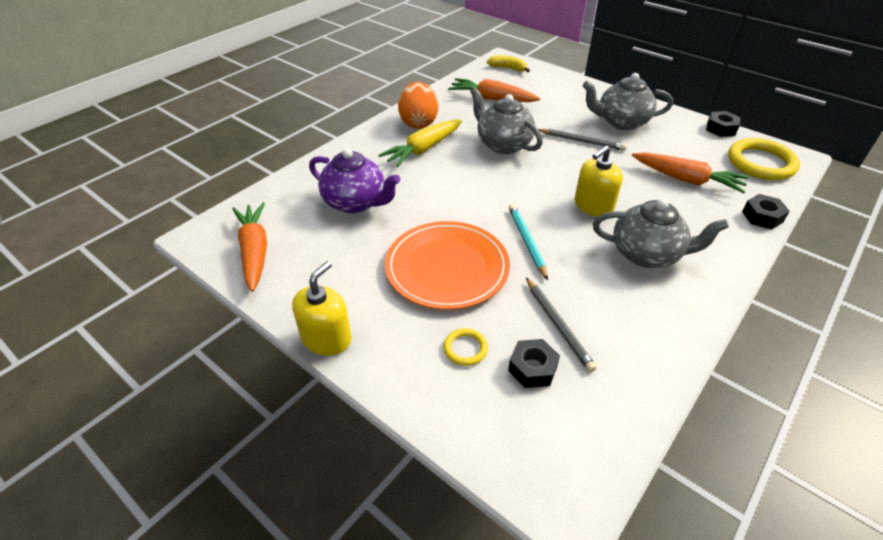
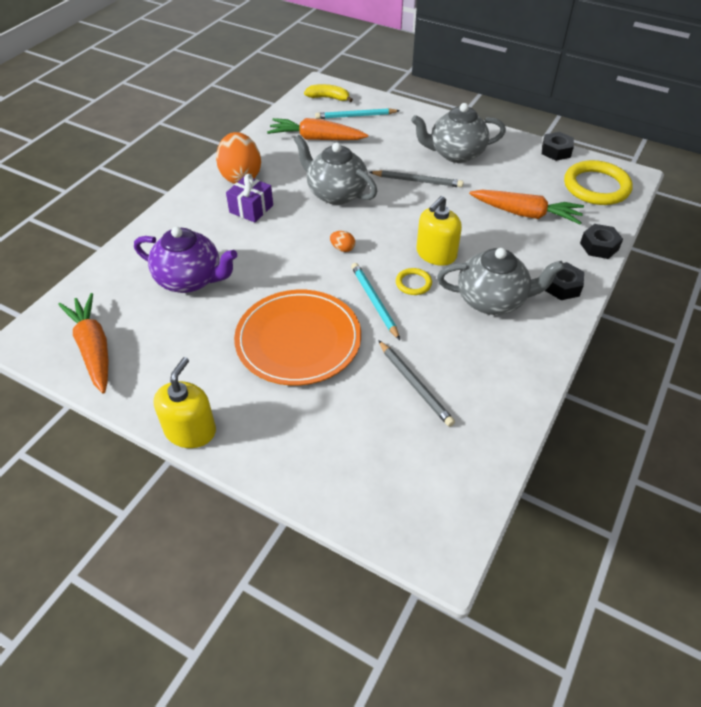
camera: 10 degrees left, 5 degrees up
(423, 149) = (251, 209): yellow carrot -> purple gift
(465, 348) = (329, 421): yellow ring -> yellow ring (413, 283)
(502, 191) = (342, 248): none -> orange egg
(530, 84) = (355, 116): none -> turquoise pencil
(532, 368) = (396, 431): black nut -> black nut (562, 286)

